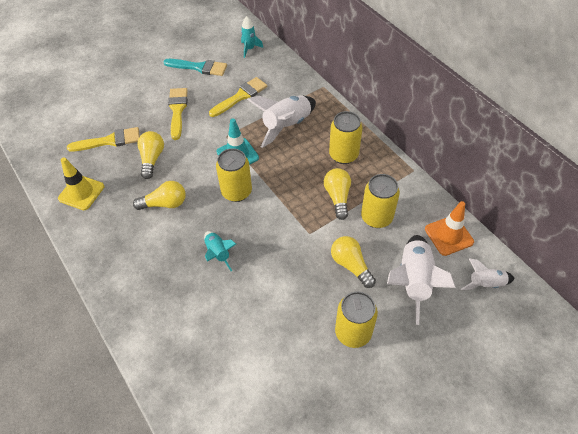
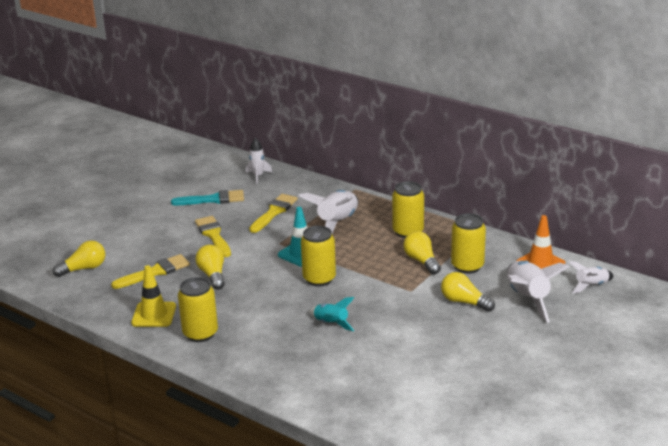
camera: 20 degrees left, 25 degrees down
(165, 204) = (251, 303): yellow light bulb -> yellow light bulb (84, 268)
(249, 49) = (258, 176): turquoise rocket -> white rocket
(353, 332) = (494, 343): yellow can -> yellow can (200, 333)

